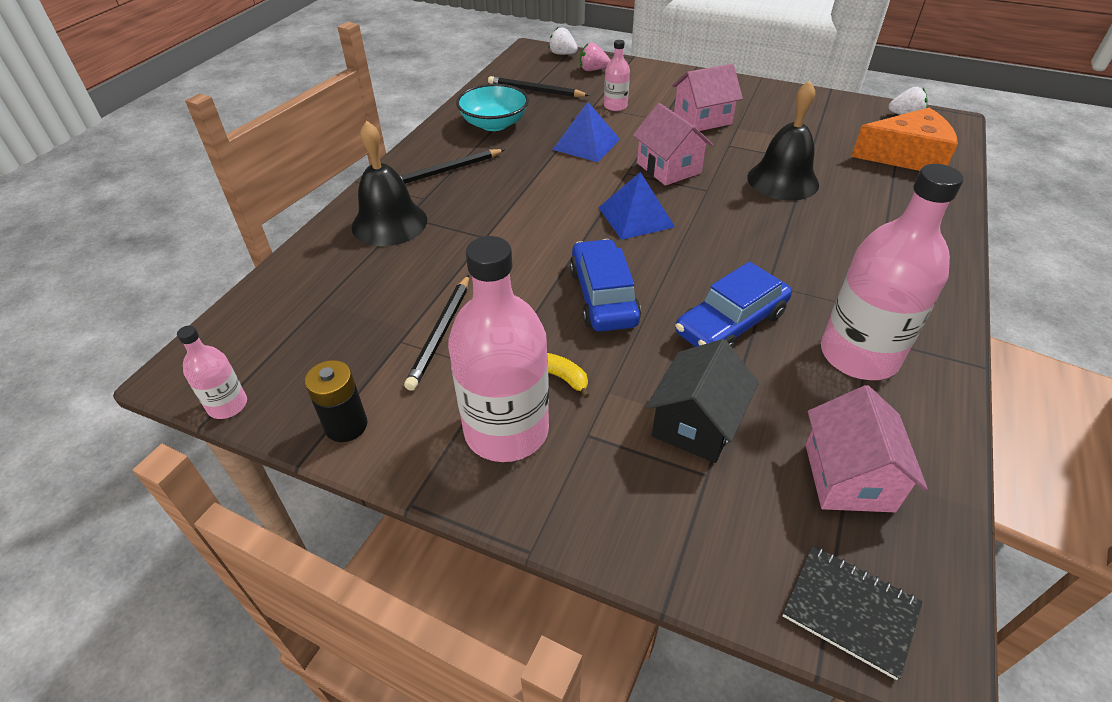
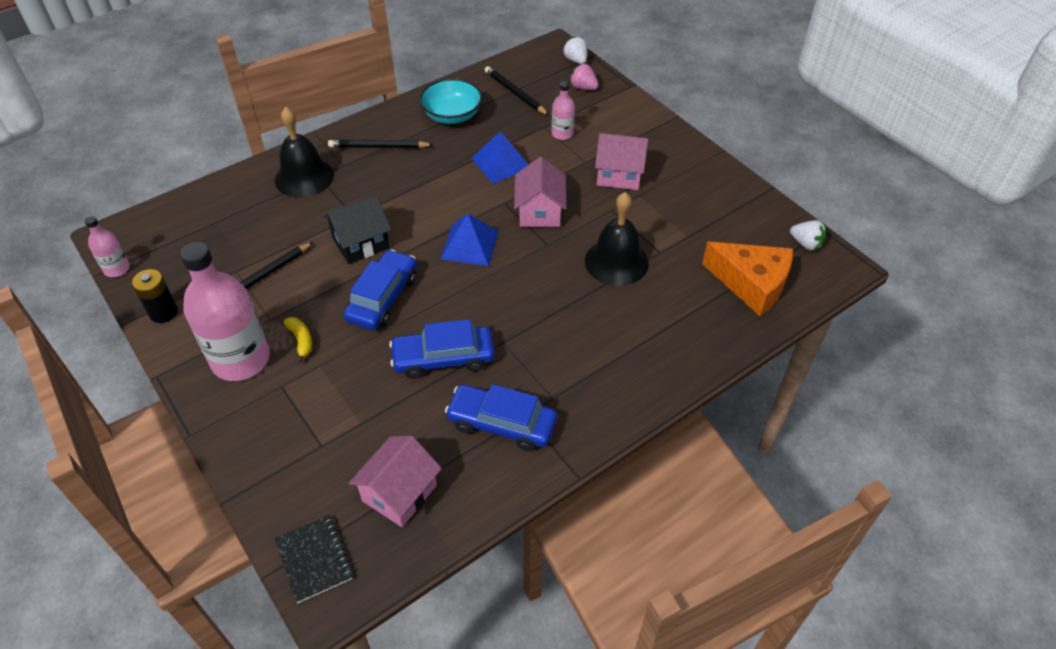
camera: 30 degrees right, 5 degrees up
(696, 424) = (348, 413): black house -> black house (361, 243)
(859, 355) = (502, 423): pink bottle -> blue car

